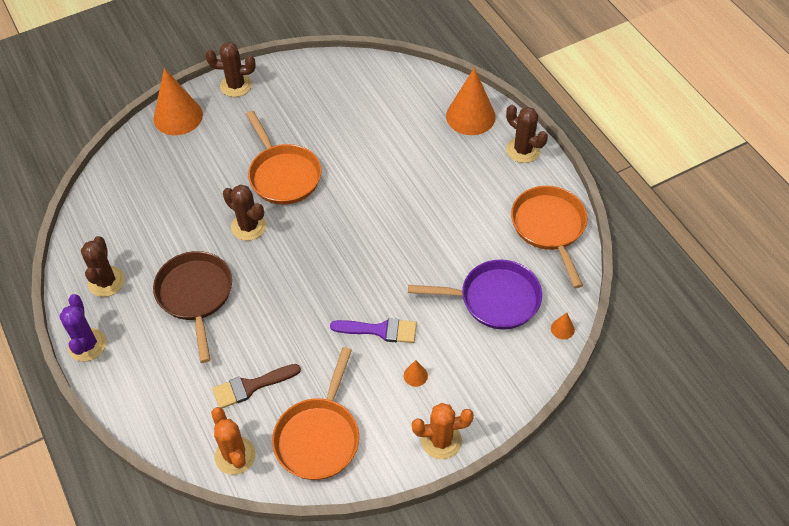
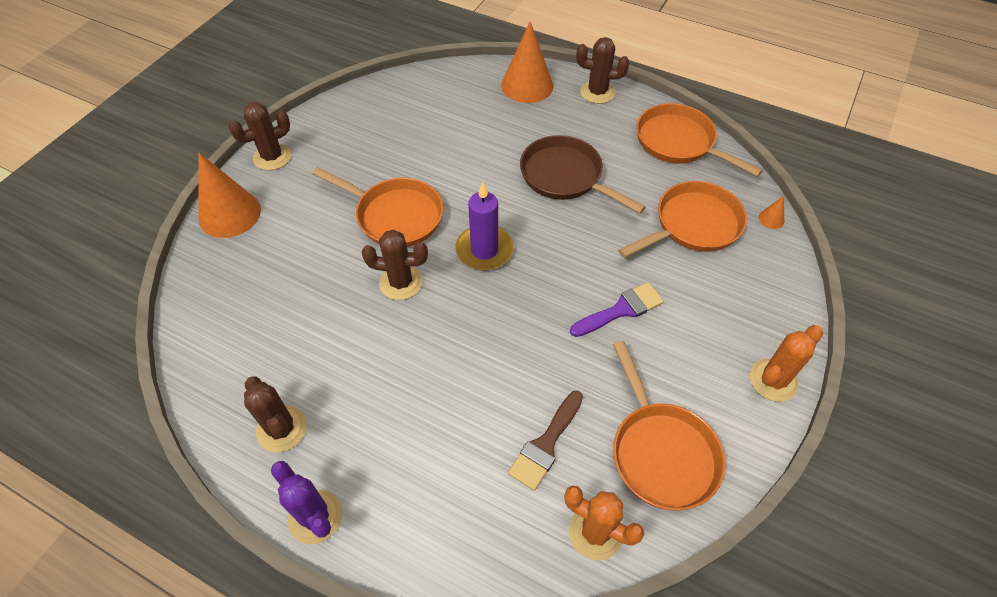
camera: 35 degrees left, 0 degrees up
(195, 295) = (402, 384): brown pan -> brown pan (565, 177)
(323, 234) = (484, 250): none -> purple candle
(415, 375) = (692, 333): orange cone -> none
(494, 299) = (693, 225): purple pan -> orange pan

